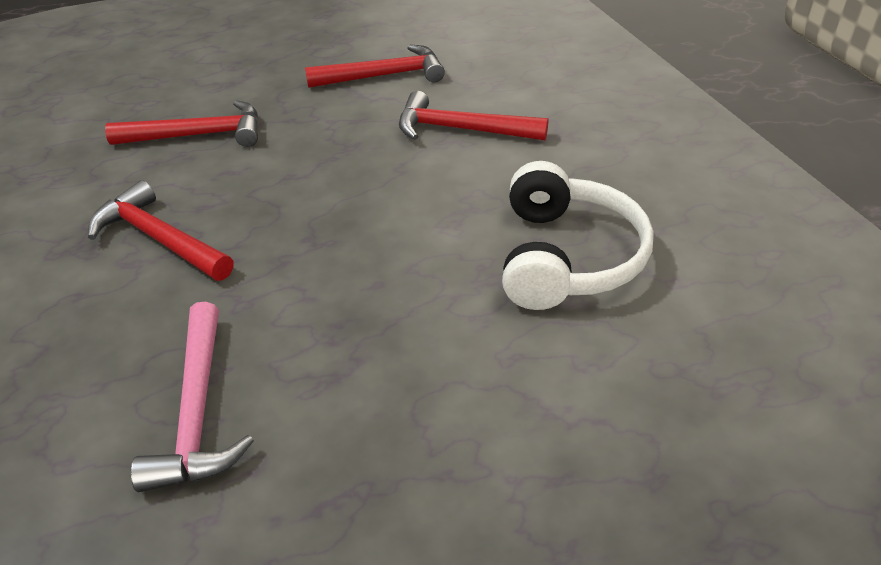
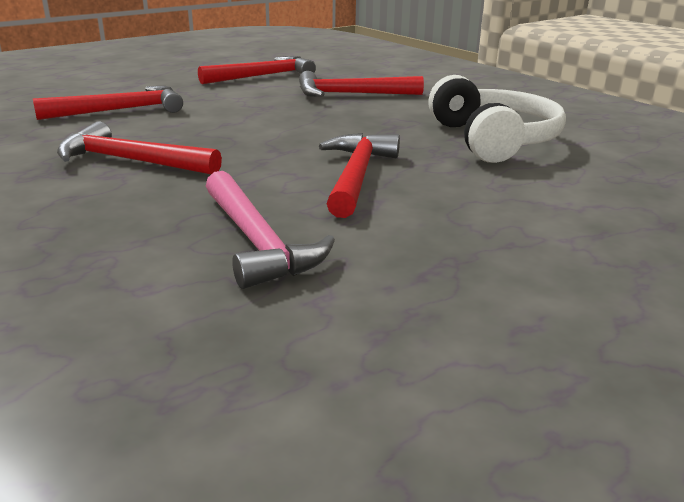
camera: 20 degrees left, 15 degrees down
(364, 307) = (356, 176): none -> red hammer

